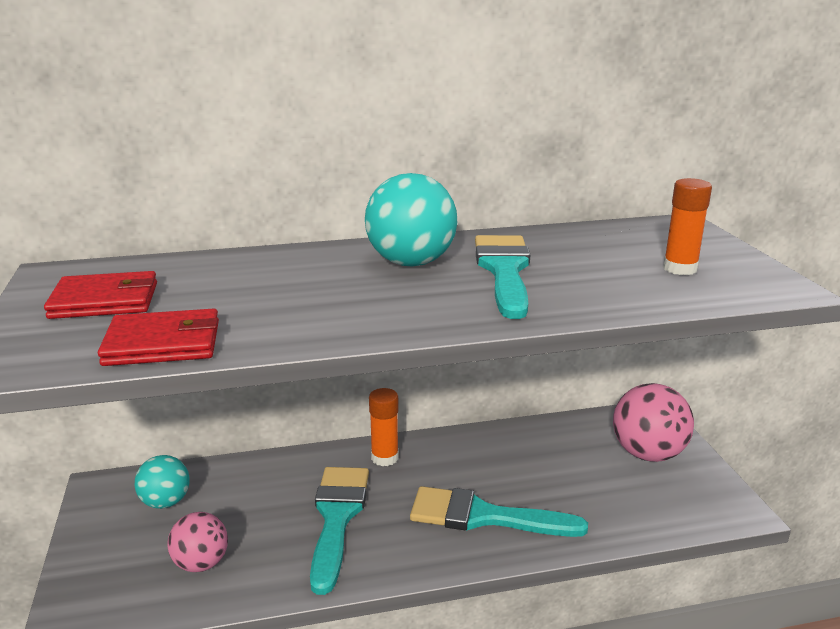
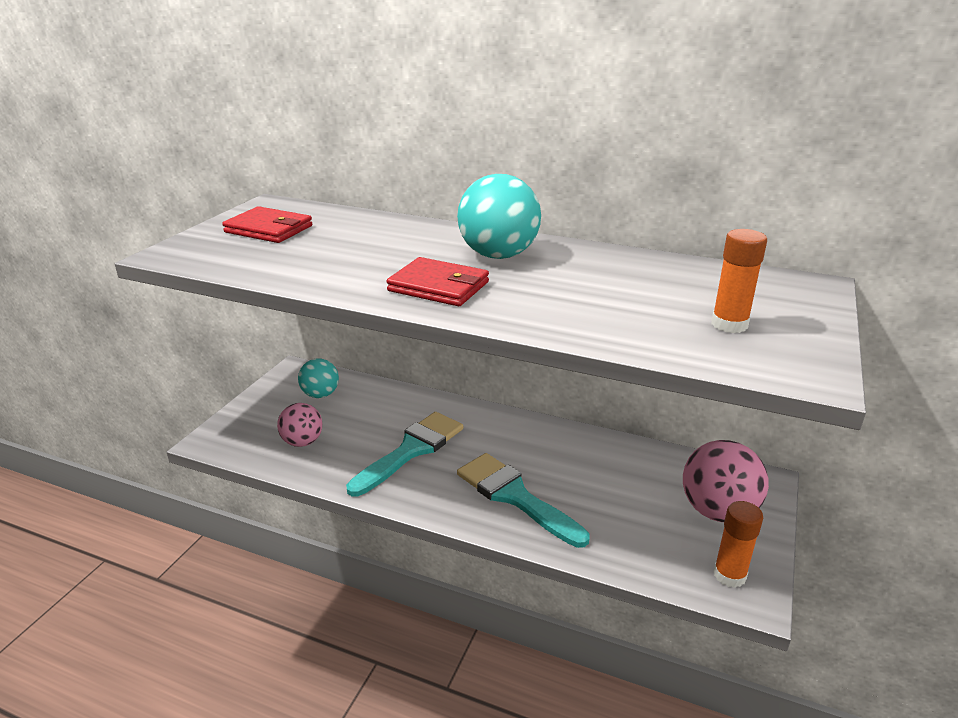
camera: 35 degrees right, 5 degrees up
(163, 343) = (257, 266): red wallet -> red wallet (439, 286)
(385, 458) = (488, 423): orange glue stick -> orange glue stick (729, 575)
(504, 271) = (561, 281): turquoise brush -> none

